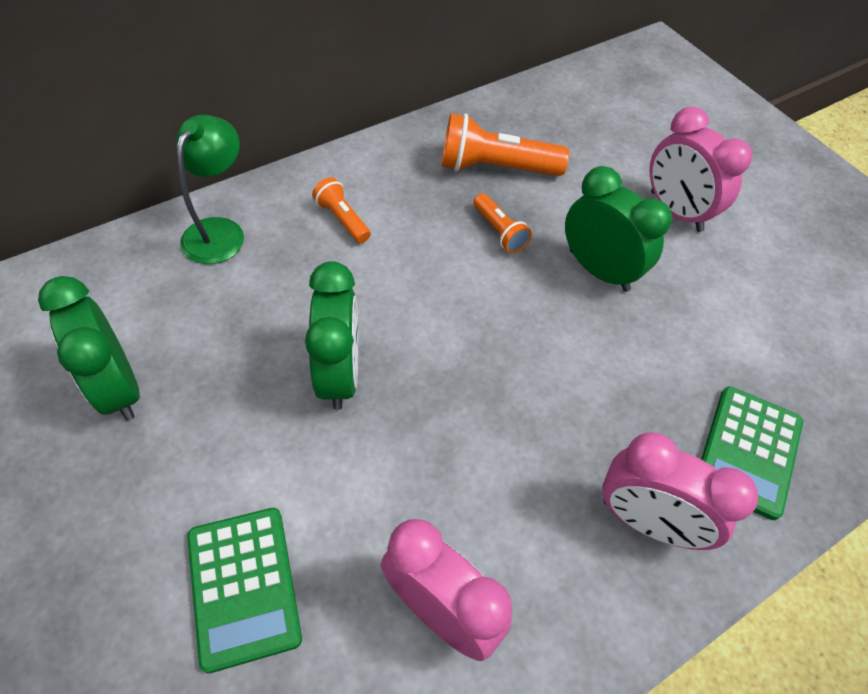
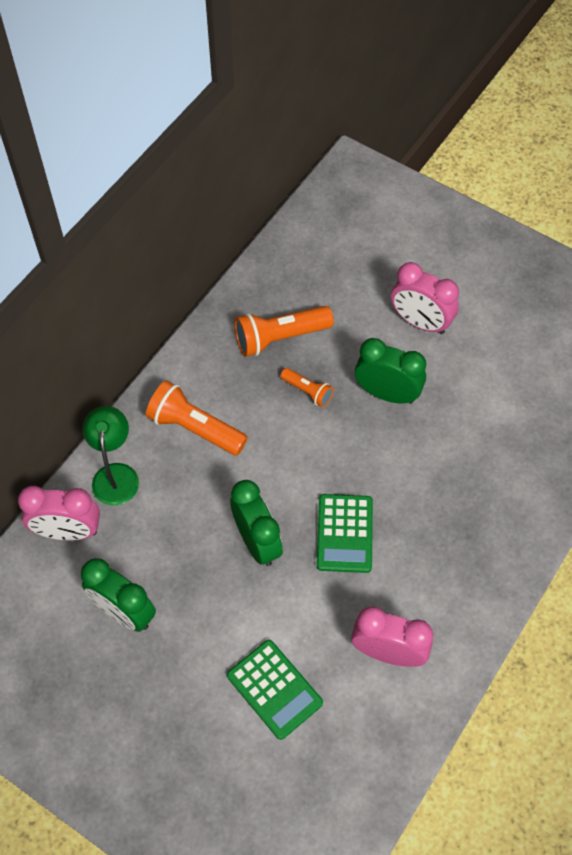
camera: 20 degrees left, 5 degrees up
(342, 219) = (195, 428): orange flashlight -> orange flashlight, size x1.81
(646, 521) = (480, 552): pink clock -> pink clock (68, 532)
(748, 451) = (523, 483): green calculator -> green calculator (344, 533)

